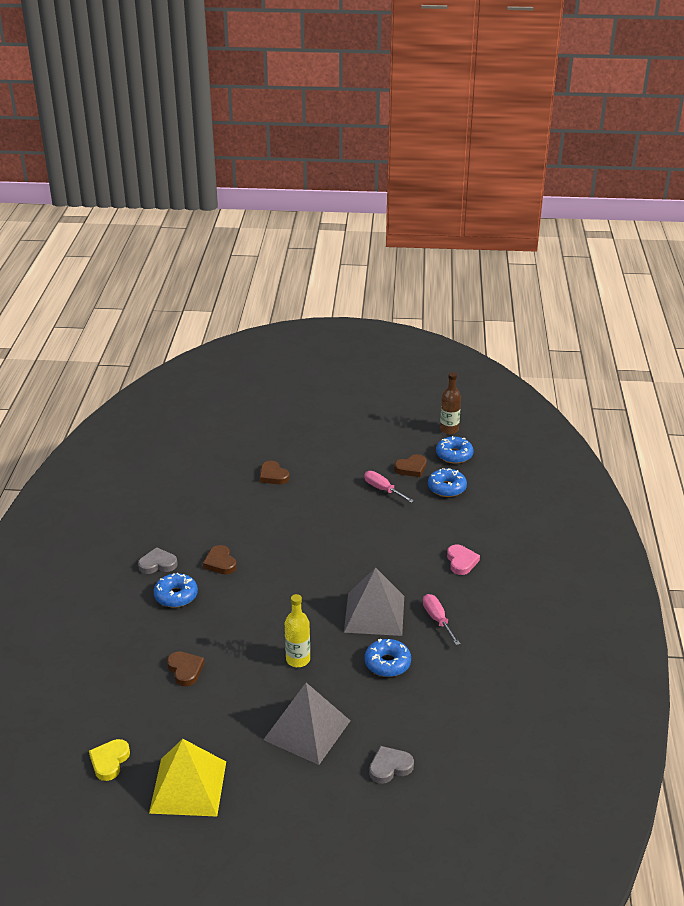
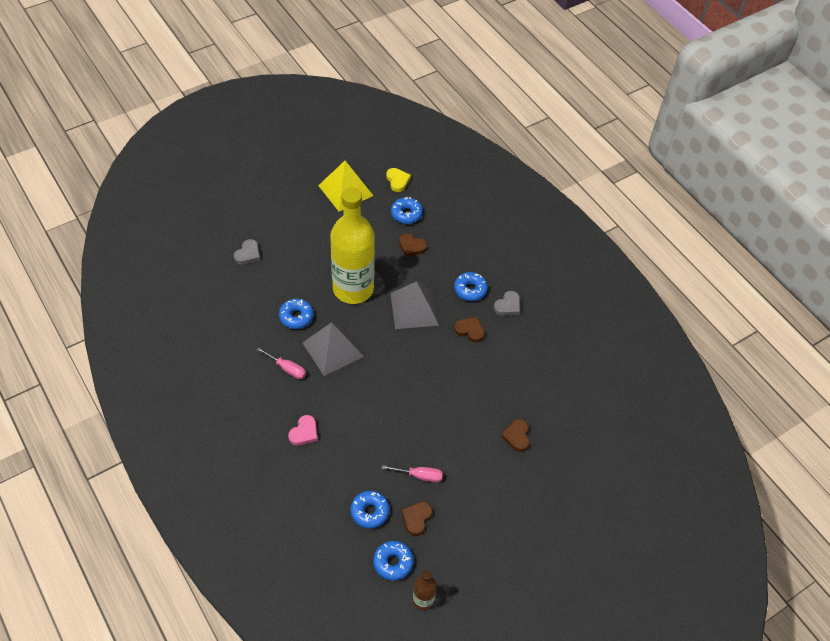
camera: 140 degrees right, 20 degrees up
(148, 711) = (406, 214): none -> blue donut
(273, 476) = (516, 436): brown heart -> brown heart turned 105 degrees counterclockwise
(298, 659) = (353, 289): yellow bottle -> yellow bottle, size x2.32
(307, 730) = (310, 250): grey pyramid -> grey pyramid (414, 309)
(461, 562) = (304, 432): pink heart -> pink heart turned 105 degrees counterclockwise

